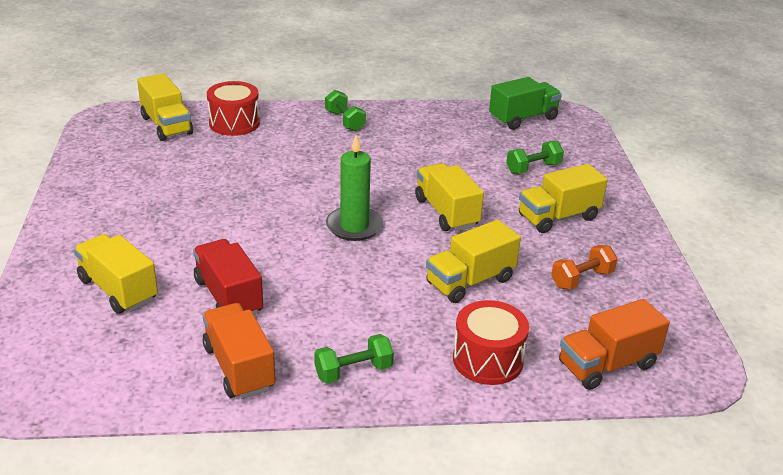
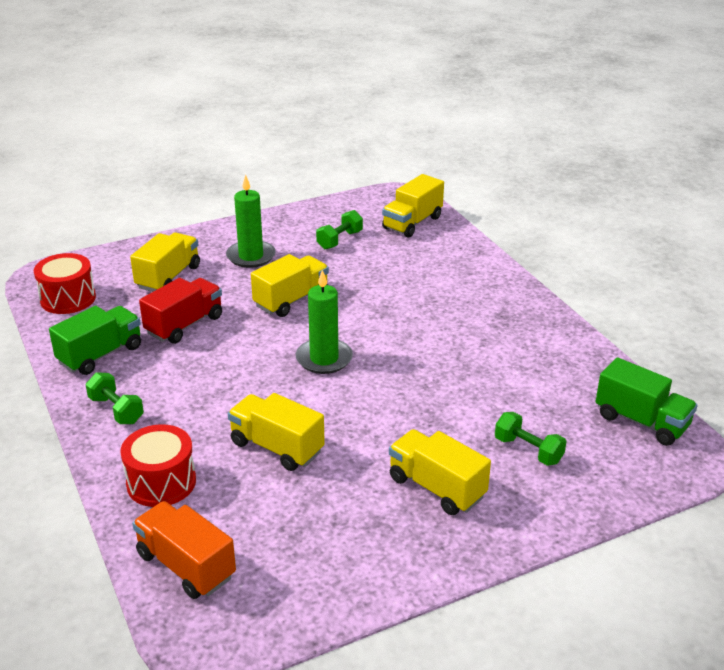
camera: 70 degrees right, 0 degrees up
(131, 226) = (251, 256): none -> green candle
(234, 123) = (447, 251): red drum -> red drum (68, 298)
(239, 367) = (100, 355): orange truck -> green truck
(345, 121) = (510, 306): green dumbbell -> green dumbbell (339, 240)
(446, 212) = (387, 407): yellow truck -> yellow truck (291, 300)
(581, 279) = (325, 525): orange dumbbell -> none

